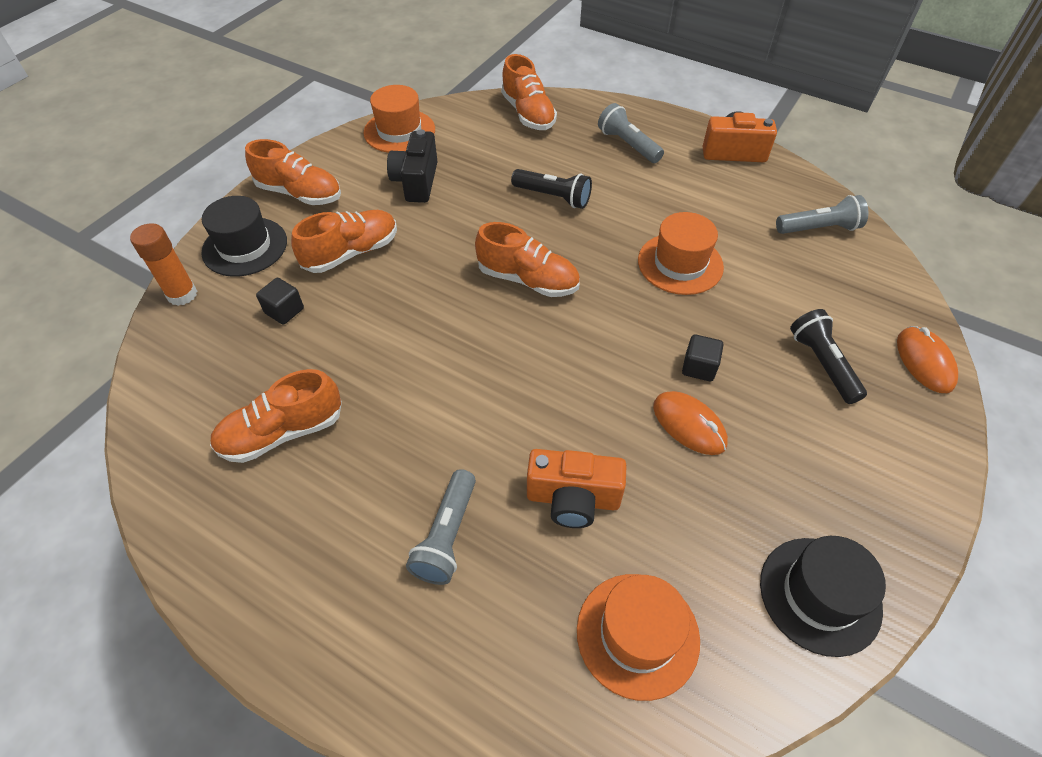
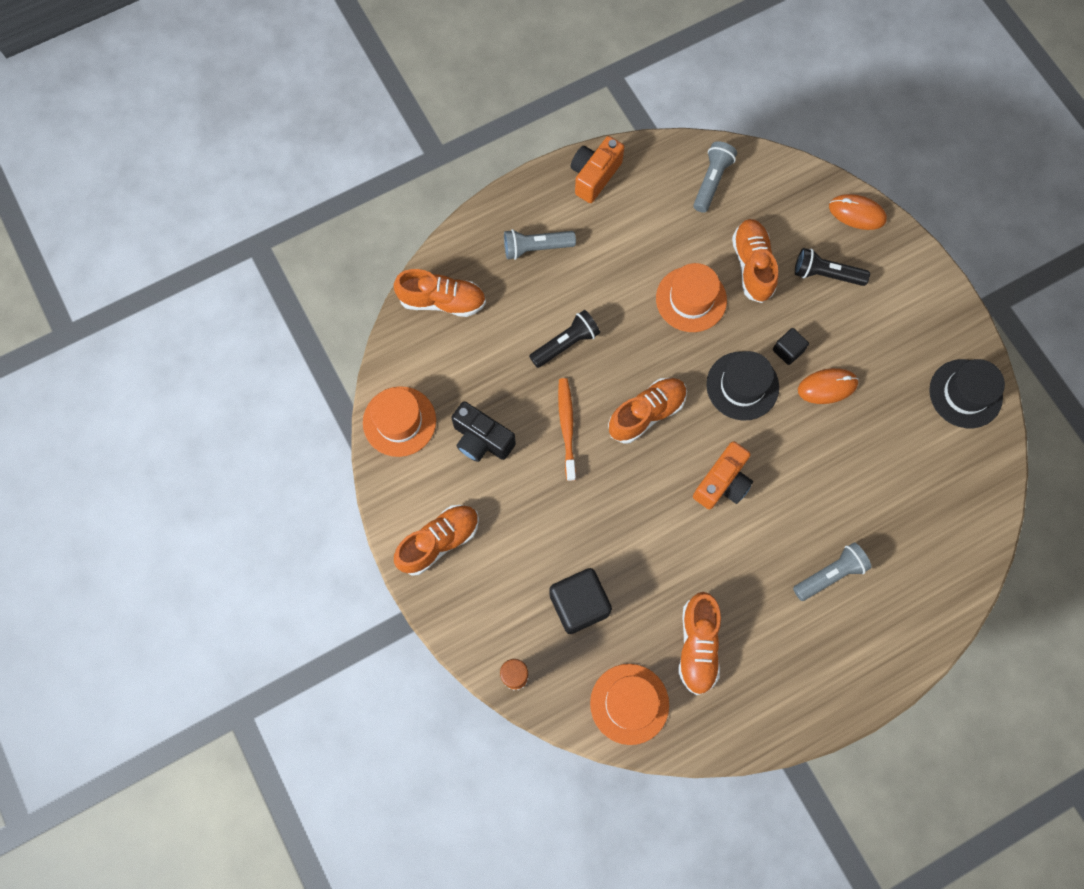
camera: 60 degrees left, 20 degrees up
(245, 246) = (484, 610): black hat -> black hat (742, 386)
(284, 311) = (579, 604): black cube -> black cube, size x1.87
(351, 253) = (541, 529): orange shoe -> orange shoe (752, 265)
(447, 536) = (830, 574): grey flashlight -> grey flashlight turned 75 degrees counterclockwise
(469, 229) = (566, 427): none -> orange toothbrush
(573, 499) = (842, 488): orange camera -> orange camera (722, 483)
(637, 634) = (940, 502): orange hat -> orange hat (629, 704)

